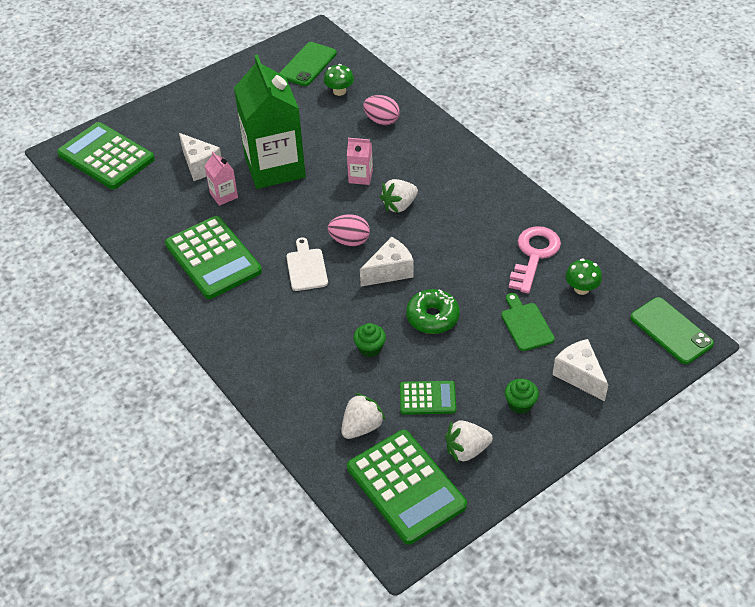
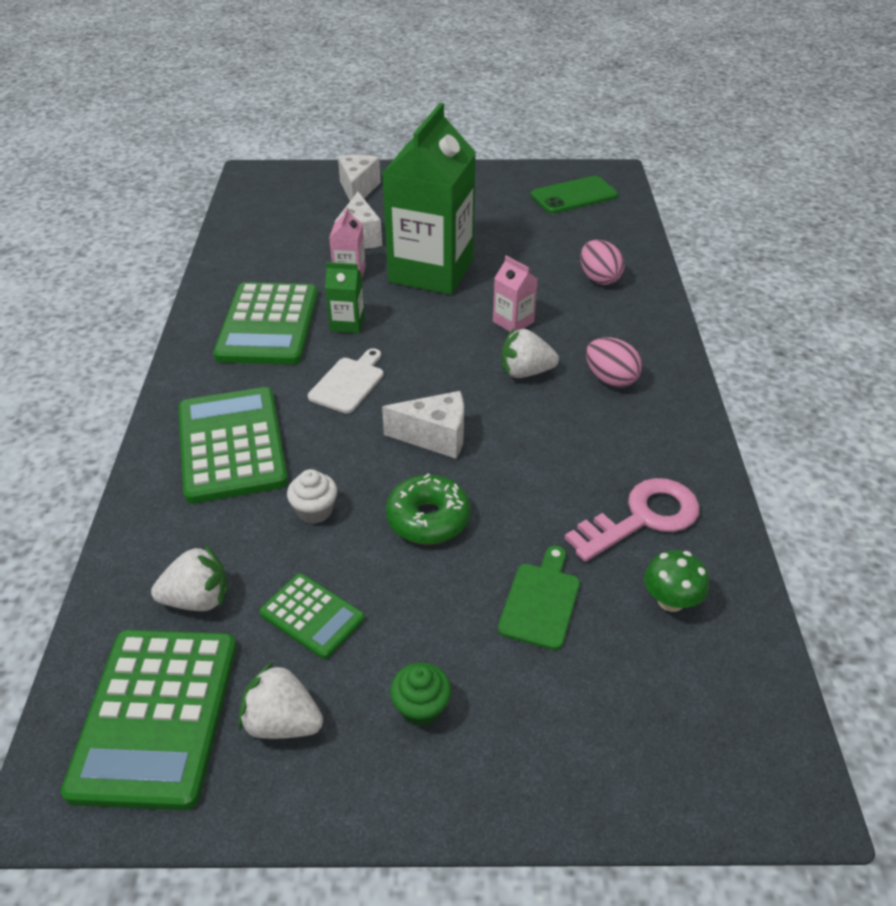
camera: 35 degrees right, 5 degrees down
(106, 157) = (285, 193): green calculator -> green calculator (232, 445)
(262, 230) = (347, 323): none -> green carton
(339, 91) = (581, 232): green mushroom -> none
(350, 241) = (427, 380): pink egg -> pink egg (610, 379)
(370, 348) = (315, 511): green cupcake -> white cupcake
(579, 376) = (547, 724): white cheese -> white cheese (358, 190)
(671, 331) = (763, 751): green phone -> none

